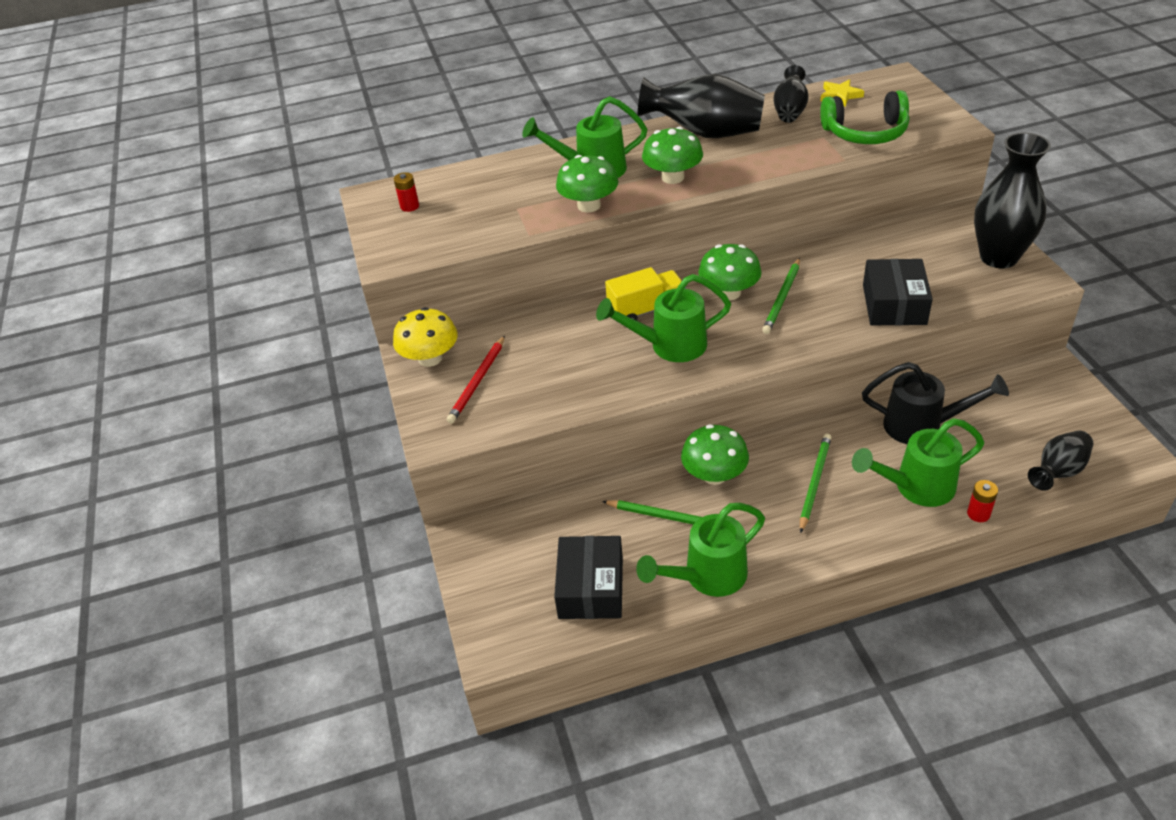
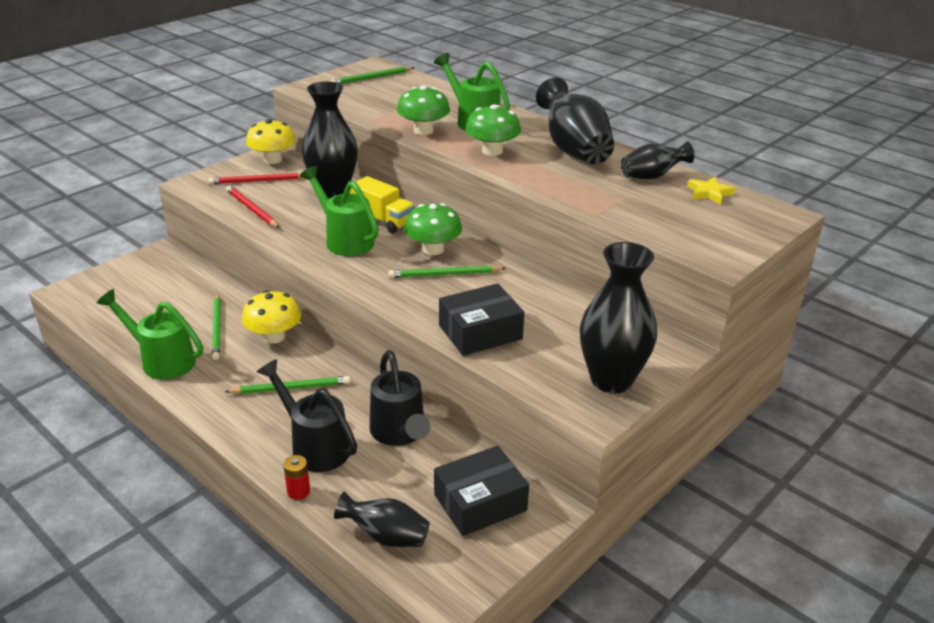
camera: 55 degrees right, 10 degrees down
(409, 206) = (371, 78): red battery -> green pencil
(546, 400) = (251, 209): none -> red pencil
(551, 329) = (332, 191): none -> black vase
(591, 588) = (132, 314): black box -> black box (480, 502)
(714, 475) = (274, 337): green mushroom -> yellow mushroom
(865, 132) = (655, 216): green headphones -> none
(916, 487) = (314, 446): green watering can -> black watering can

